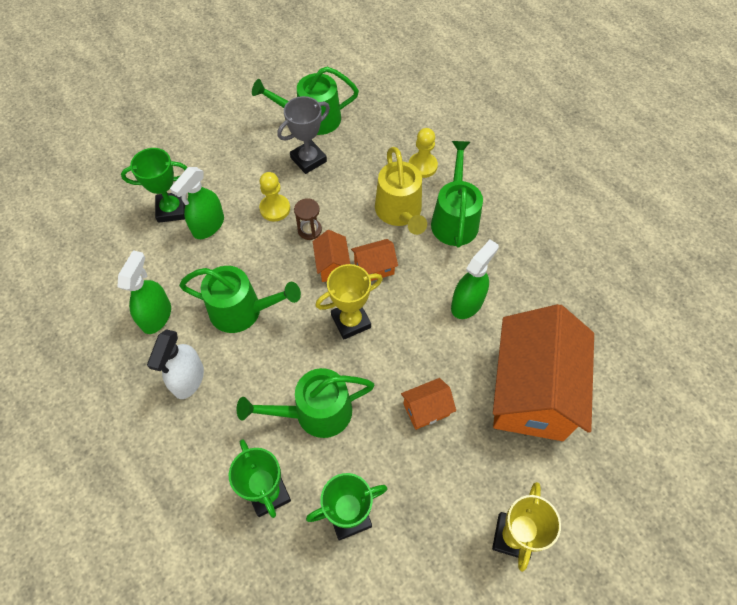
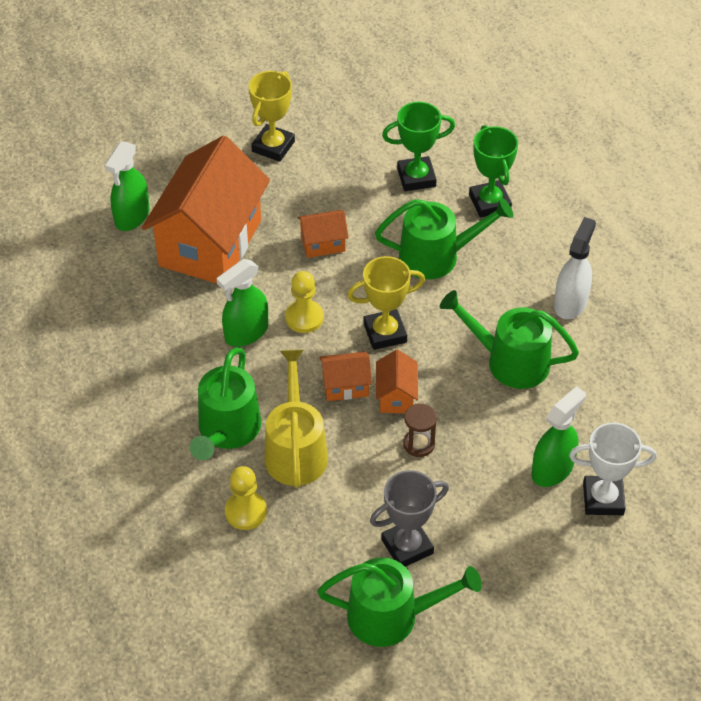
camera: 170 degrees left, 10 degrees down
(156, 316) = (611, 370): green spray bottle -> green spray bottle (132, 216)
(172, 210) = (603, 499): green trophy -> white trophy
(275, 209) = (462, 479): yellow pawn -> yellow pawn (304, 318)

